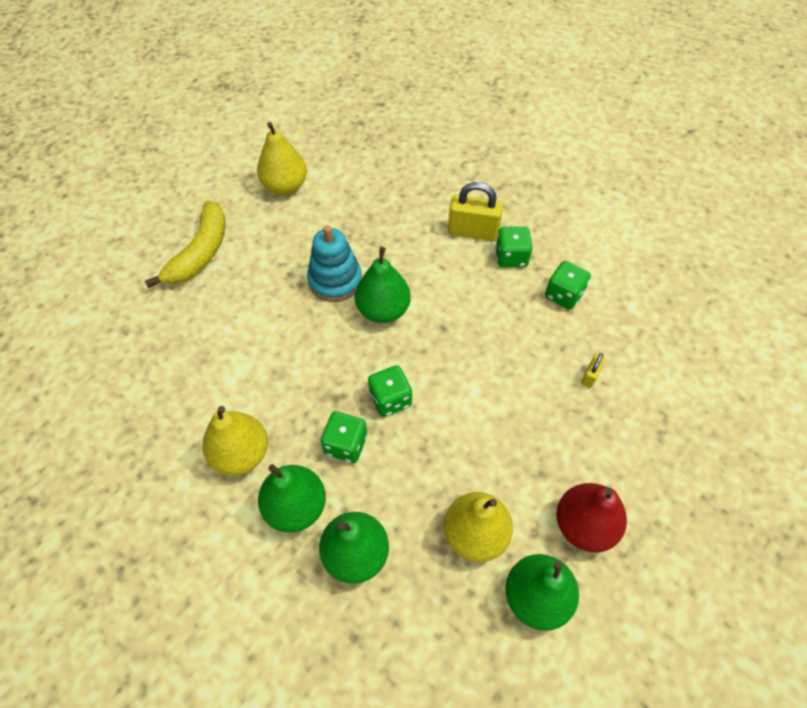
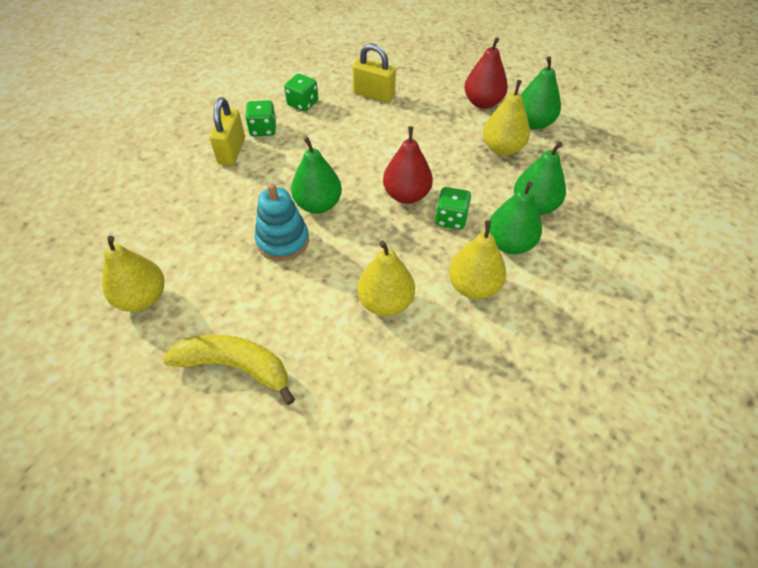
camera: 95 degrees left, 5 degrees down
(240, 366) = (385, 302): none -> yellow pear
(390, 399) = (406, 195): green dice -> red pear
(590, 376) = (374, 95): yellow padlock -> yellow padlock, size x2.04

